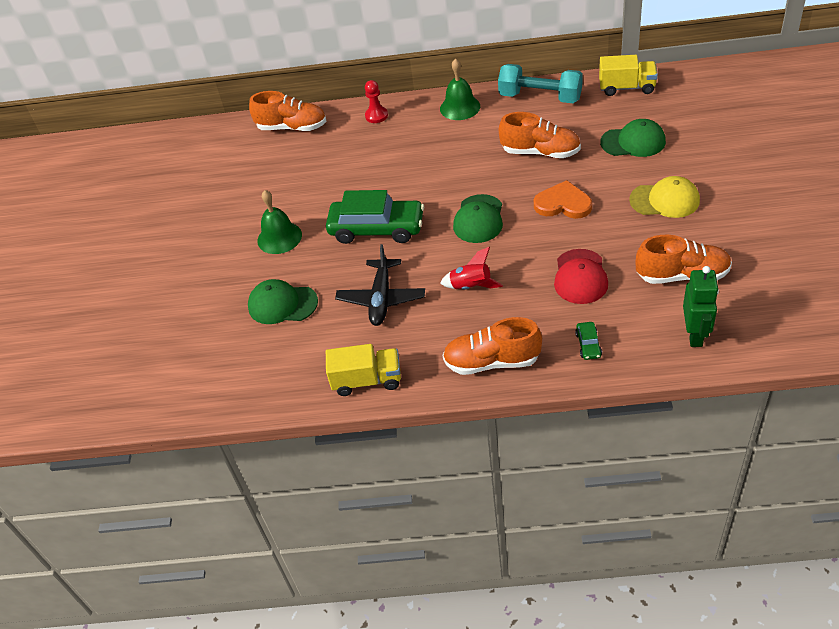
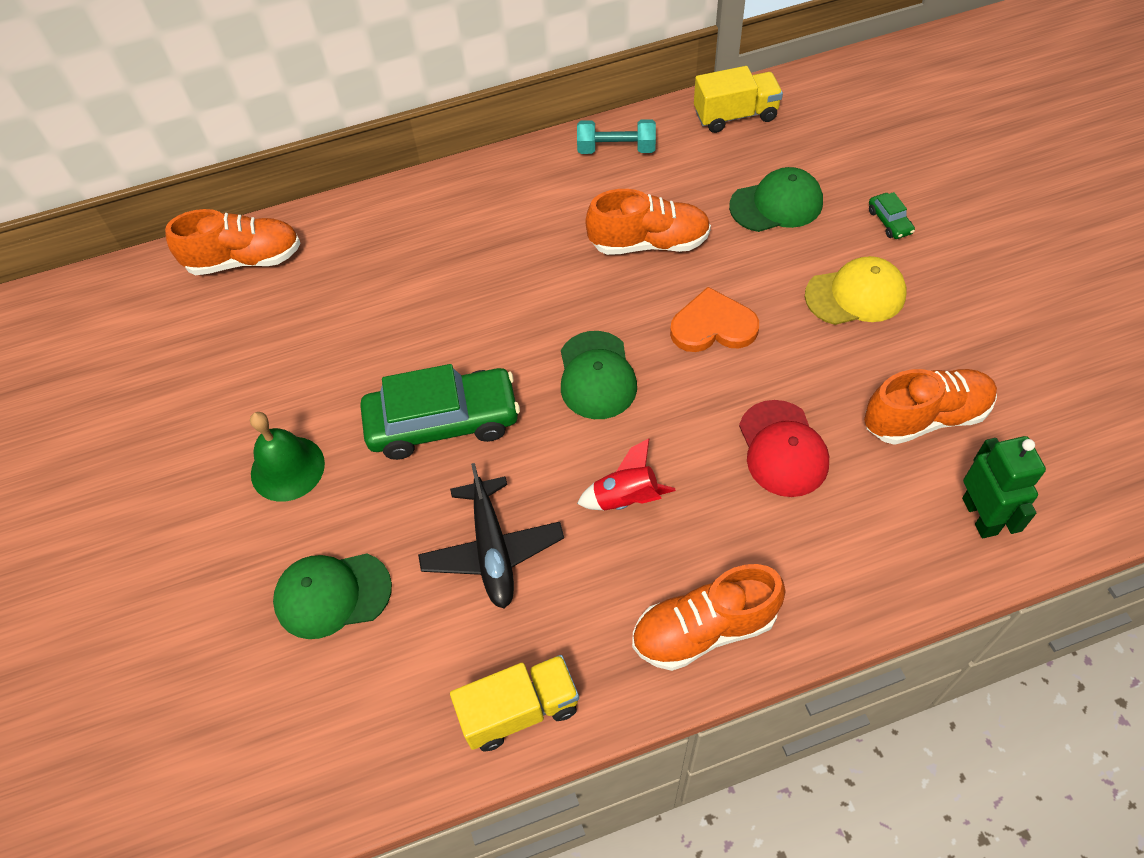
camera: 20 degrees left, 10 degrees up
(376, 116) = (376, 218): red pawn -> none
(460, 107) = (502, 184): green bell -> none
(540, 97) = (616, 149): turquoise dumbbell -> turquoise dumbbell, size x0.65
(588, 345) = (836, 566): green car -> green car (889, 221)

